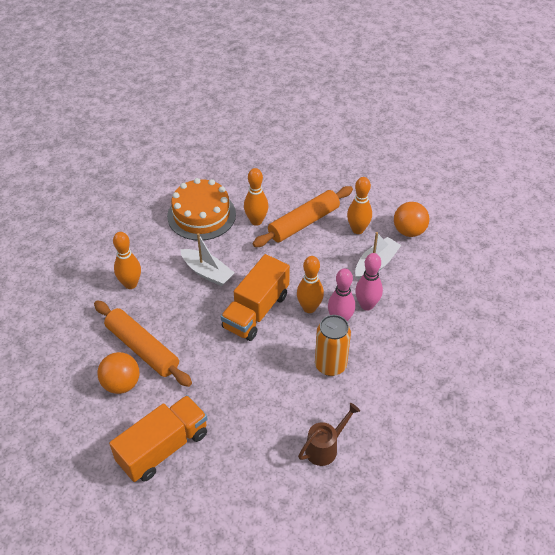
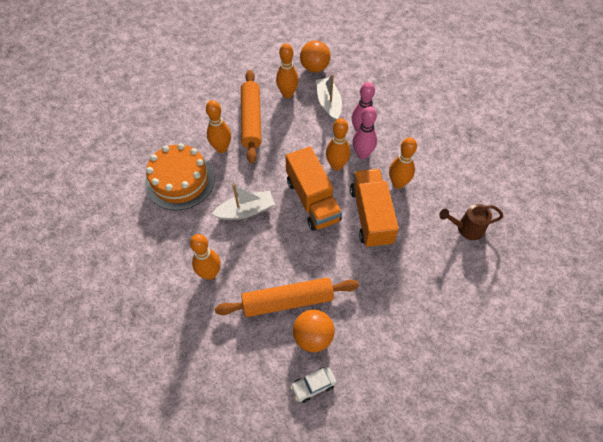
camera: 55 degrees left, 10 degrees up
(78, 407) = (313, 386): none -> white car
(163, 448) = (398, 338): orange truck -> orange truck (371, 216)
(325, 448) = (466, 228): brown watering can -> brown watering can turned 90 degrees counterclockwise
(330, 365) = (398, 183): orange can -> orange bowling pin

